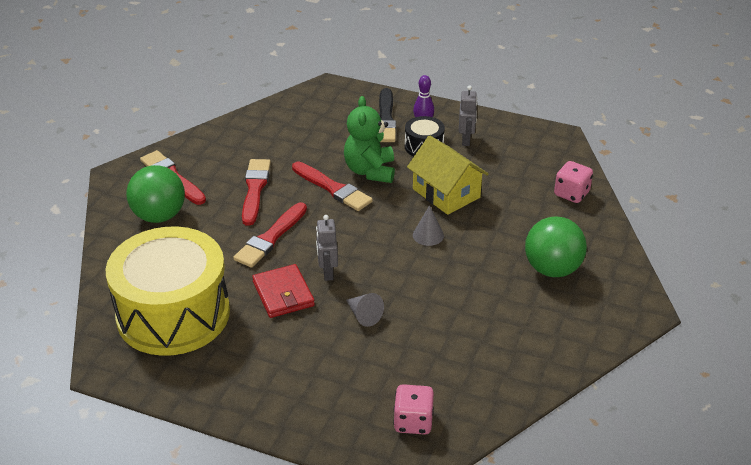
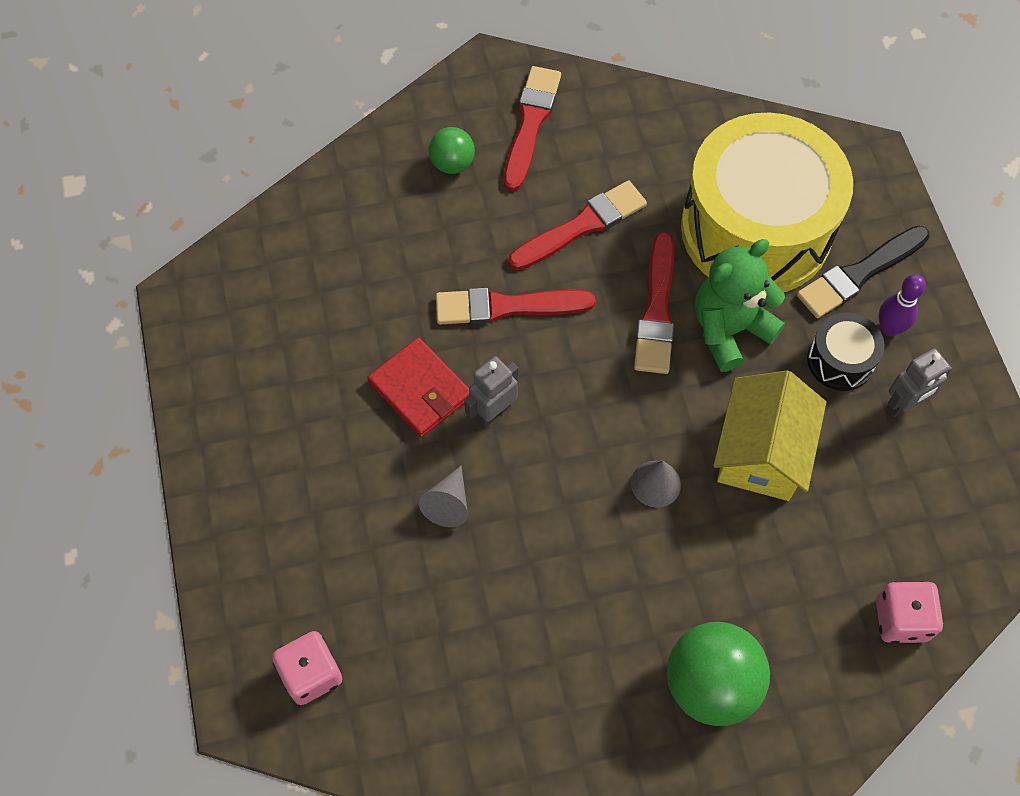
camera: 55 degrees right, 25 degrees up
(159, 216) = (452, 163): green ball -> green ball, size x0.55
(173, 314) = (305, 301): yellow drum -> yellow drum (755, 230)
(283, 294) = (420, 389): red wallet -> red wallet turned 75 degrees counterclockwise

